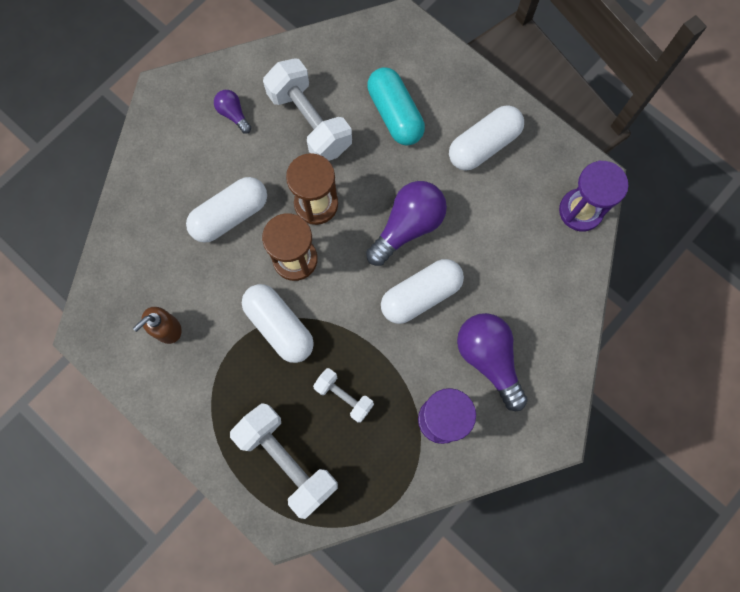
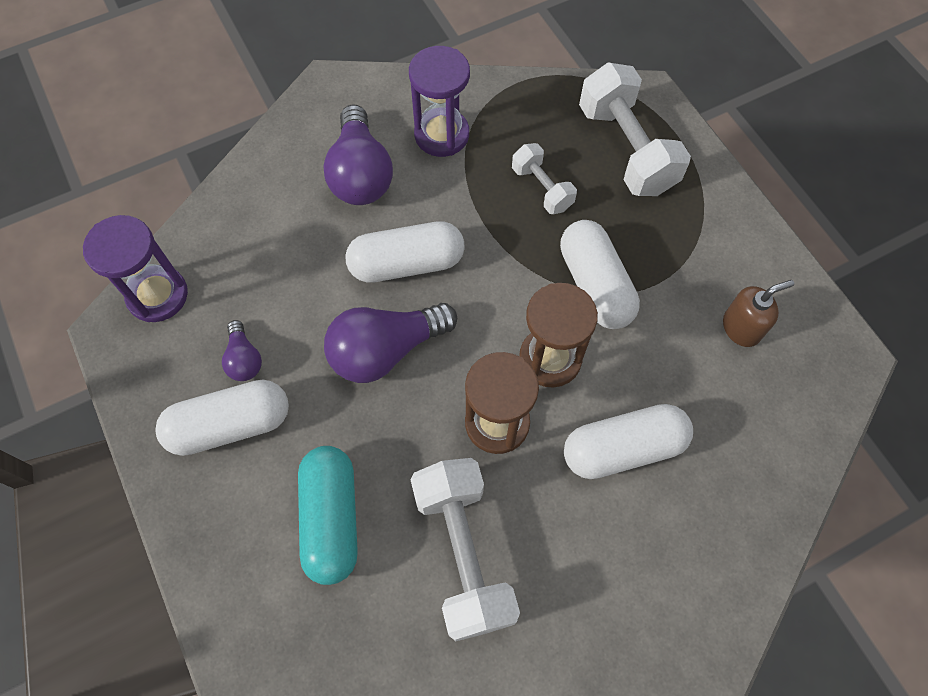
camera: 160 degrees left, 10 degrees down
(233, 114) = (578, 611): purple light bulb -> purple light bulb (244, 359)

